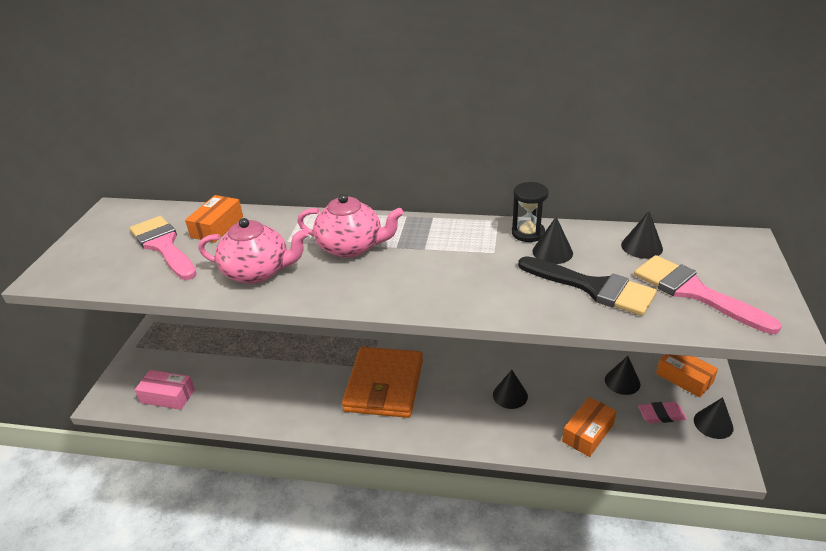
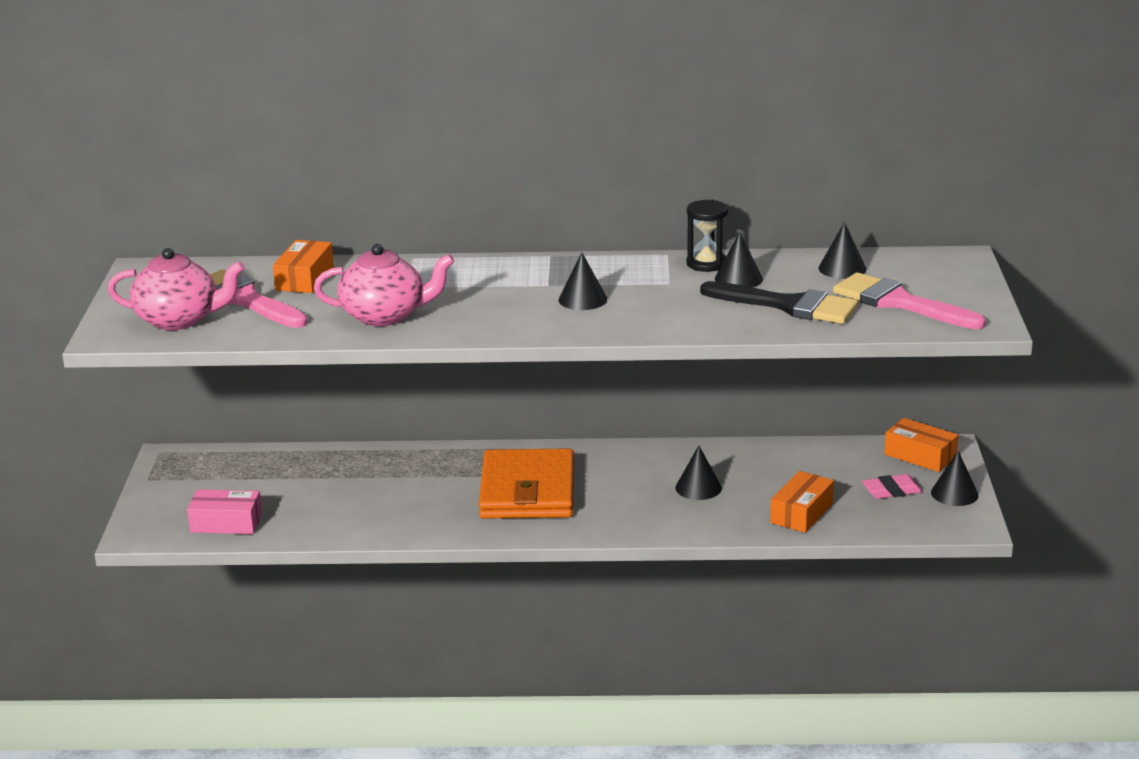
camera: 10 degrees left, 10 degrees down
(351, 247) = (491, 287): pink teapot -> pink teapot (179, 320)
(622, 381) = (842, 465): black cone -> black cone (582, 299)

